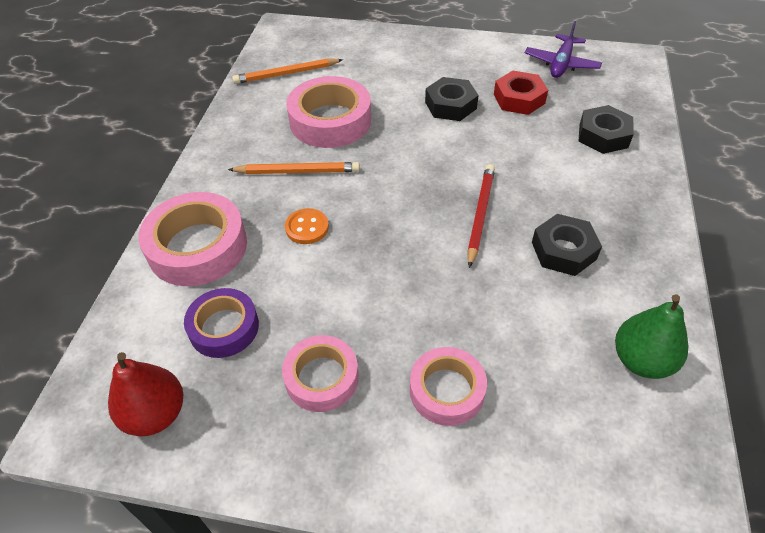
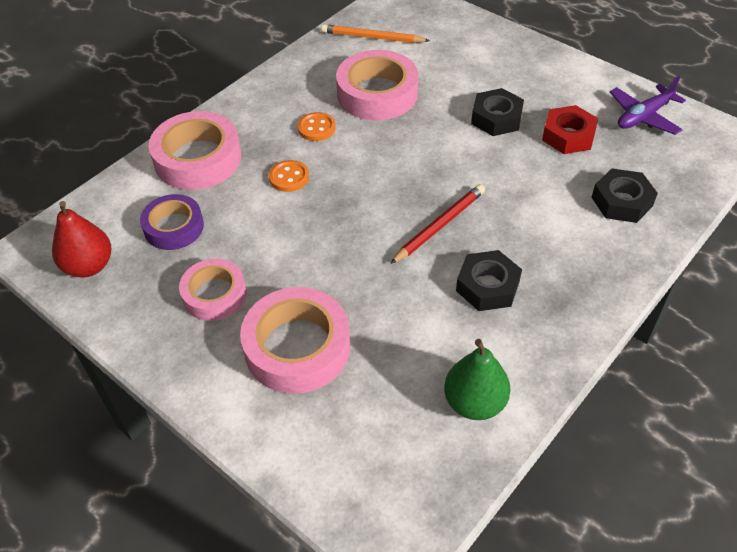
camera: 30 degrees right, 0 degrees up
(297, 171) = (316, 128): orange pencil -> orange button
(447, 390) = (297, 347): pink tape -> pink tape, size x1.58

